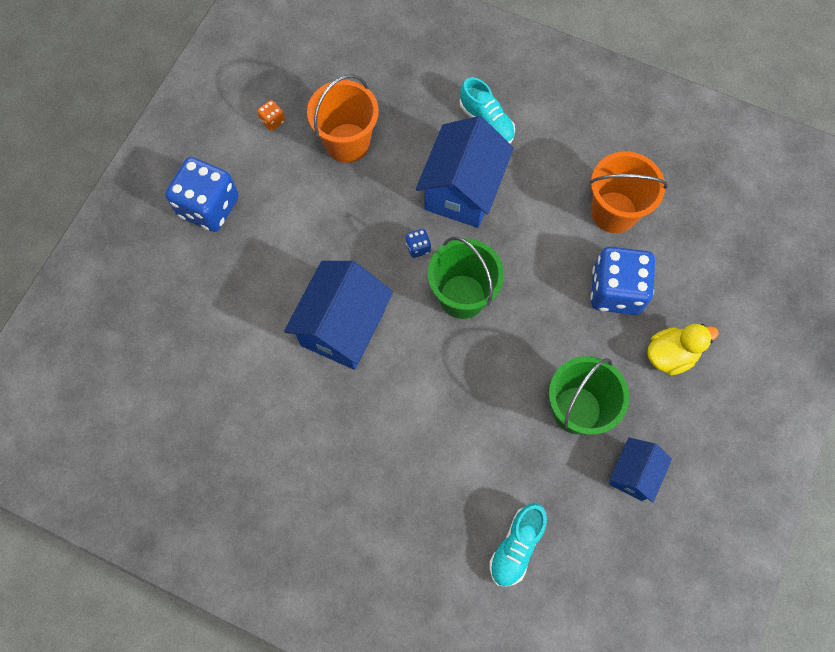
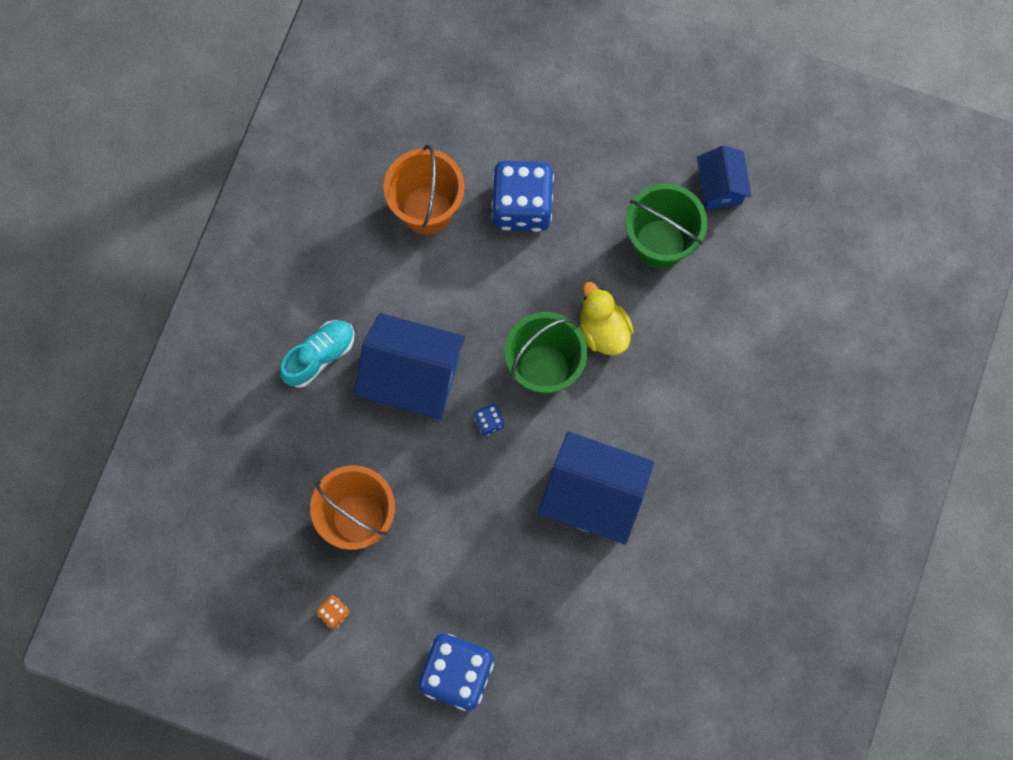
camera: 95 degrees left, 5 degrees up
(516, 546) = (807, 297): turquoise shoe -> none
(633, 474) = (720, 187): blue house -> blue house turned 60 degrees clockwise
(670, 355) = (589, 150): yellow duck -> yellow duck (603, 330)

